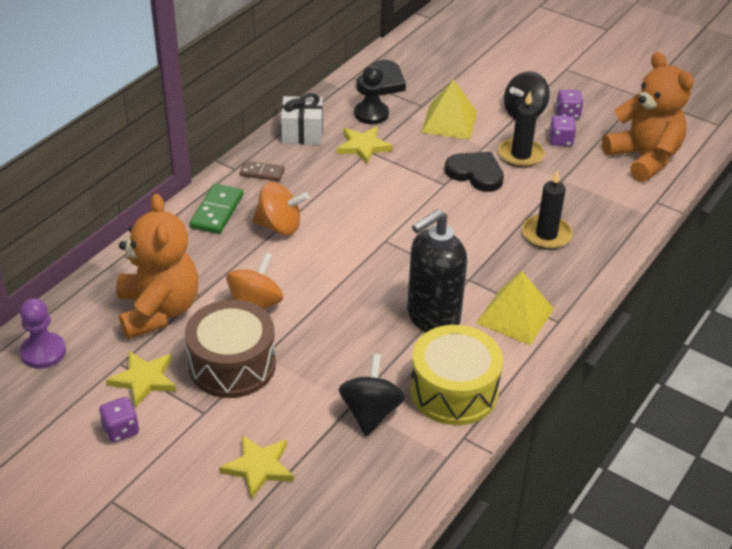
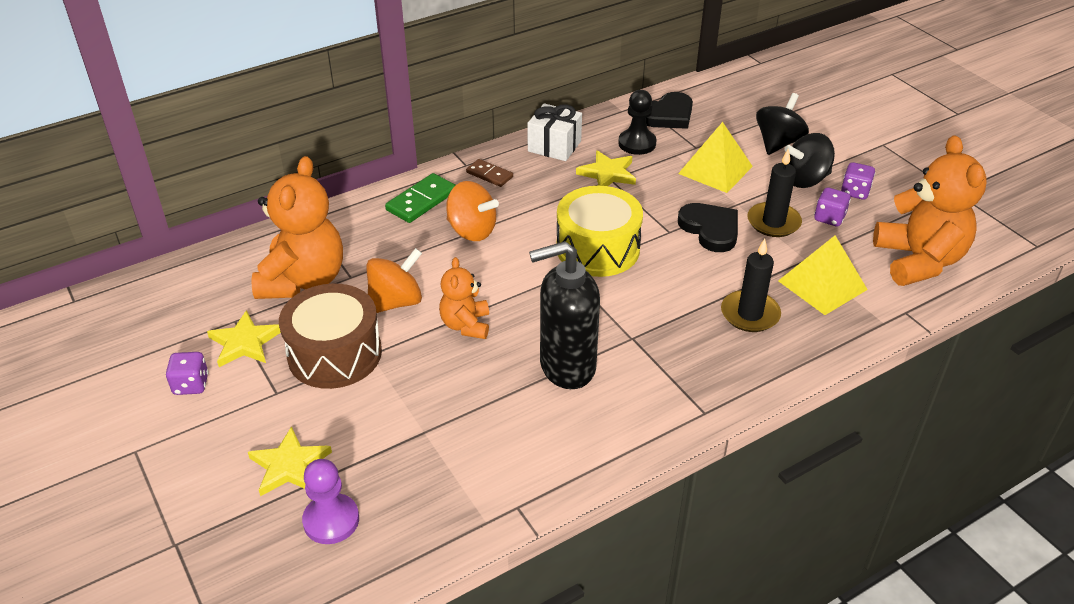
camera: 25 degrees right, 0 degrees up
(43, 352) = (177, 289): purple pawn -> purple pawn (331, 520)
(328, 308) = (466, 325): none -> orange teddy bear
(371, 412) = (437, 446): black spinning top -> black spinning top (778, 143)
(453, 391) = (539, 452): yellow drum -> yellow drum (597, 249)
(515, 316) = (658, 392): yellow pyramid -> yellow pyramid (822, 285)

